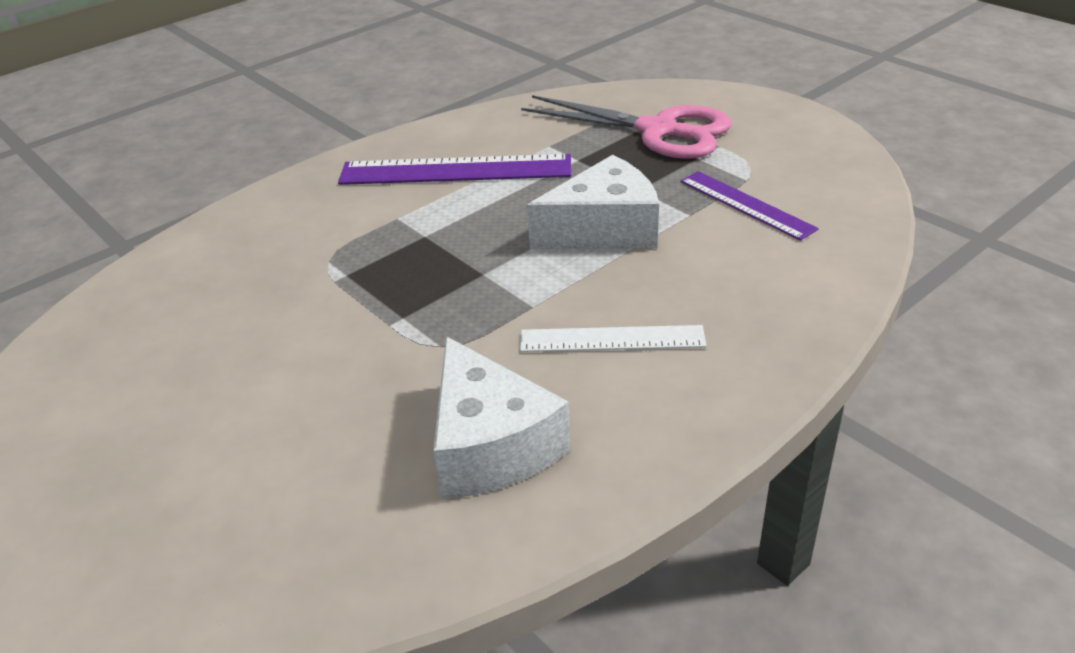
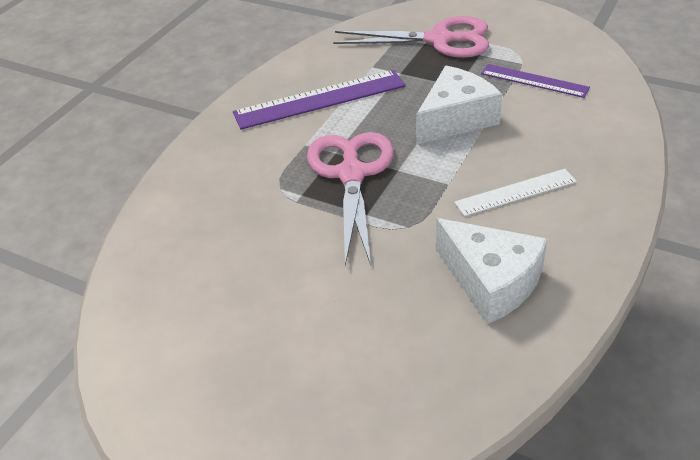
camera: 20 degrees left, 5 degrees up
(423, 265) = (351, 174): none -> pink scissors

